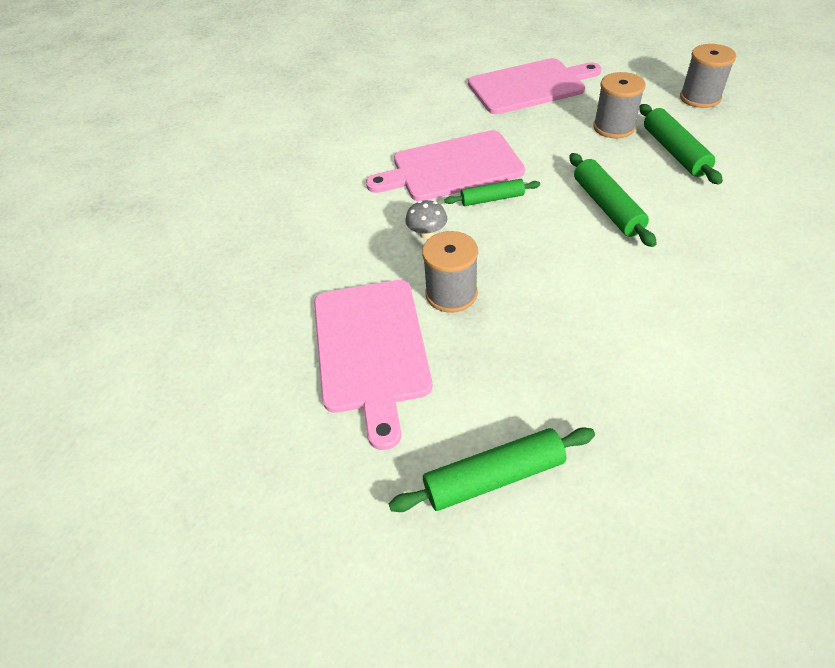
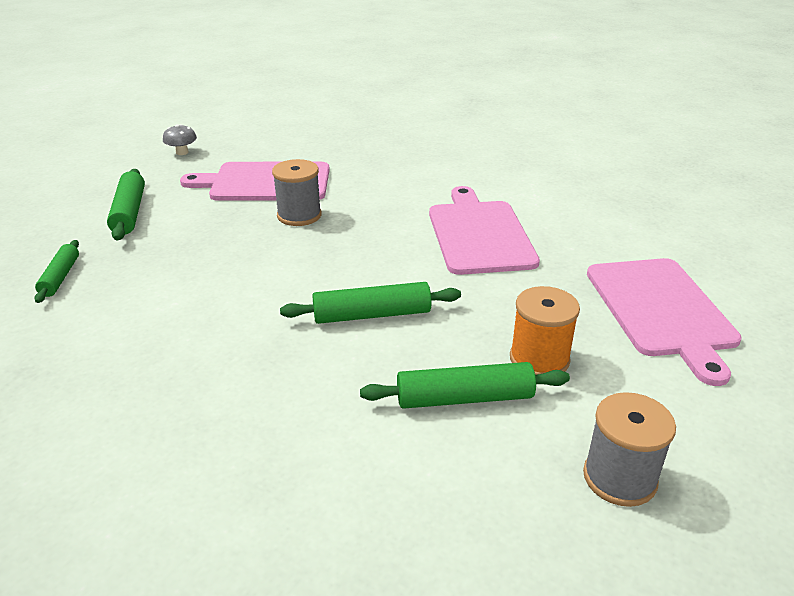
camera: 95 degrees right, 15 degrees down
(427, 233) = (380, 212): grey mushroom -> grey mushroom (182, 152)
(492, 199) = (416, 249): green rolling pin -> green rolling pin (60, 277)
(614, 127) = (539, 359): grey spool -> orange spool

